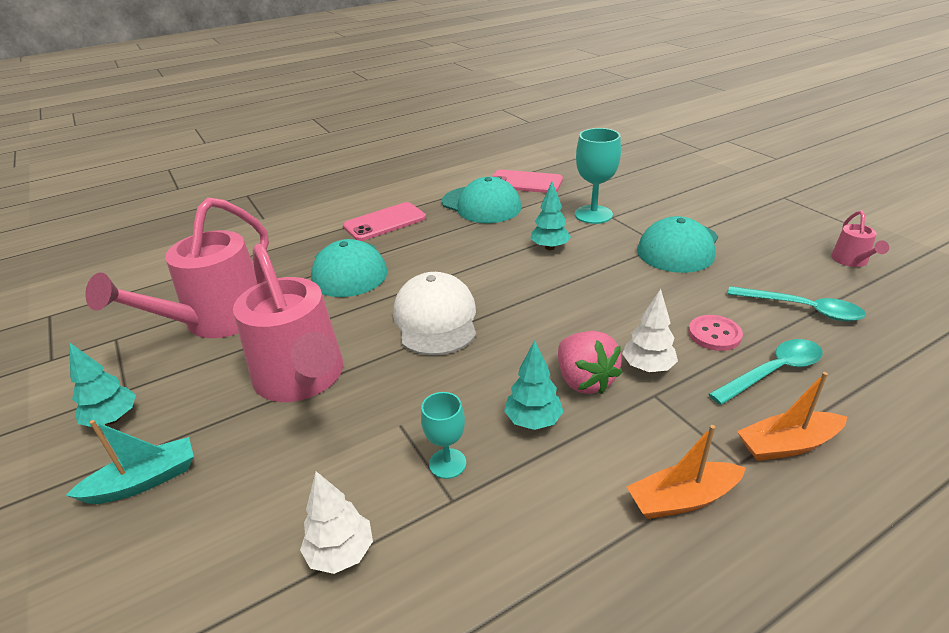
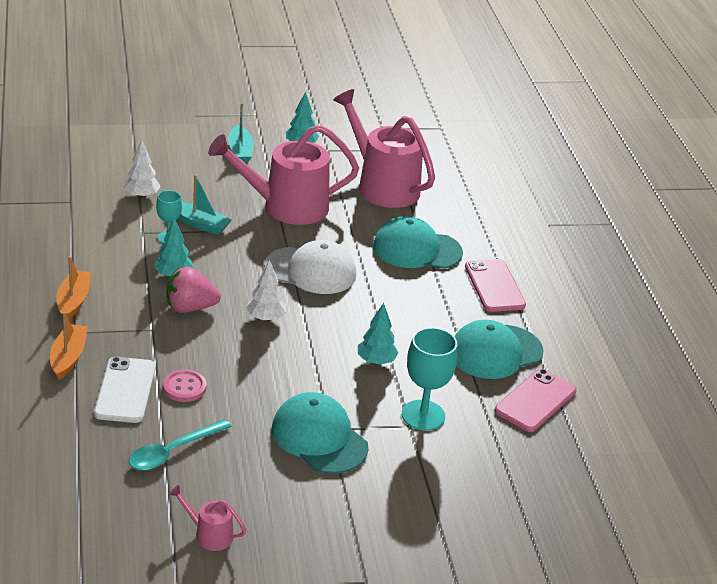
camera: 105 degrees right, 0 degrees up
(391, 444) = (200, 224): none -> turquoise boat
(647, 367) = (179, 339): white tree -> white tree (265, 318)
(773, 372) = (125, 390): turquoise spoon -> white phone

